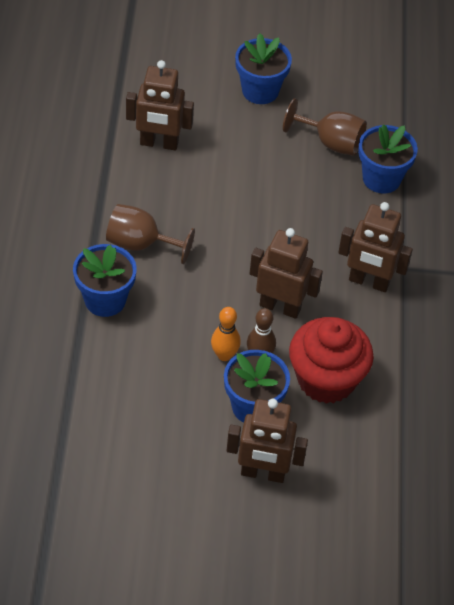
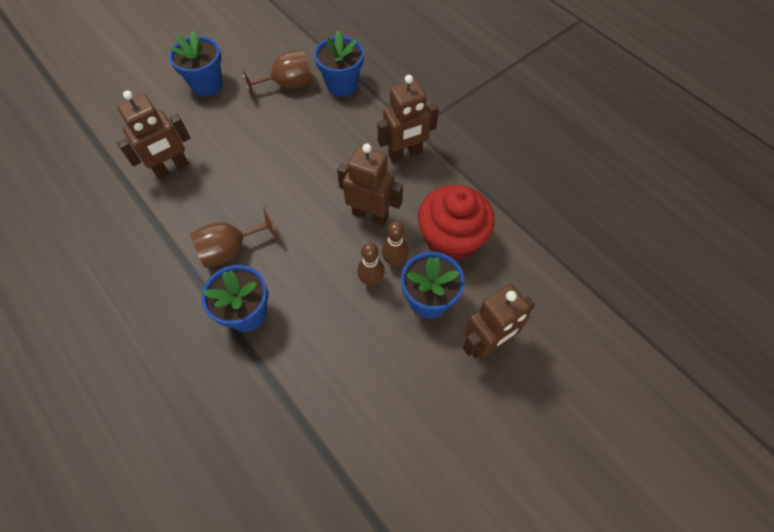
camera: 40 degrees left, 10 degrees up
(224, 355) = (371, 280): orange bowling pin -> brown bowling pin
(280, 307) = (370, 215): brown robot -> brown robot turned 45 degrees clockwise

